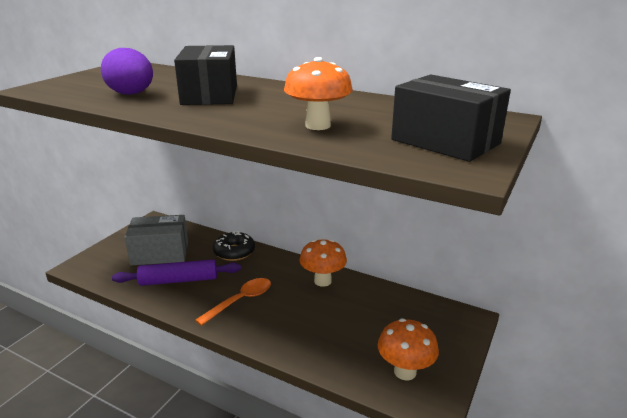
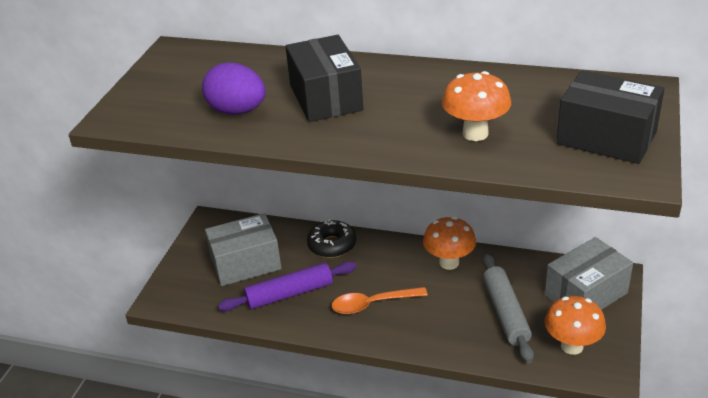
camera: 10 degrees left, 10 degrees up
(240, 301) = (372, 304): orange spoon -> orange spoon turned 135 degrees counterclockwise
(354, 330) = (505, 313): none -> grey rolling pin
(435, 328) = (586, 294): none -> grey box

